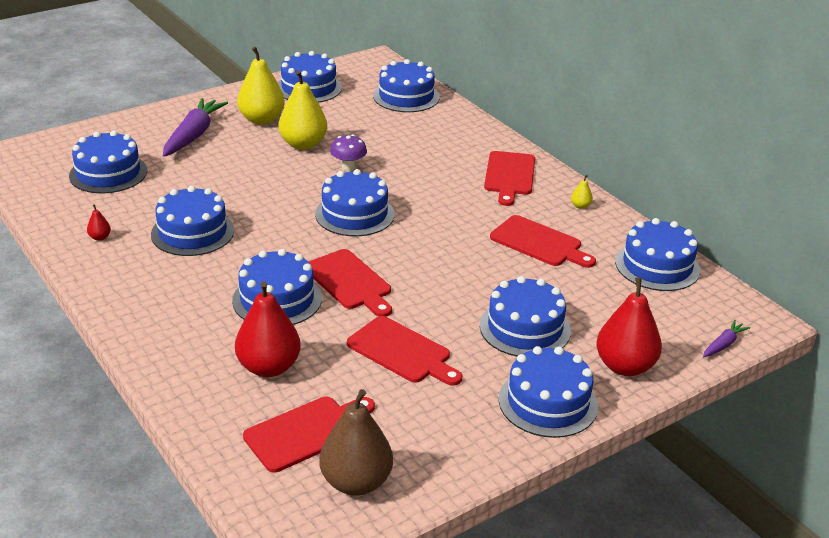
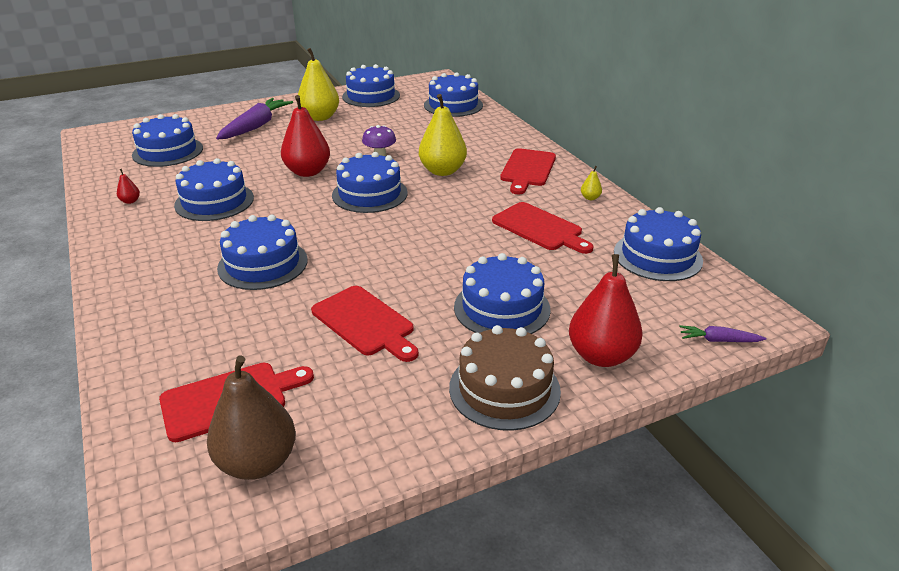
camera: 10 degrees right, 0 degrees up
(269, 367) = (223, 328): red pear -> red pear (307, 172)
(303, 144) = (347, 137): yellow pear -> yellow pear (442, 171)
(350, 282) = (340, 252): red cutting board -> none
(548, 402) = (504, 389): blue cake -> brown cake
(723, 344) = (718, 340): purple carrot -> purple carrot turned 135 degrees counterclockwise

